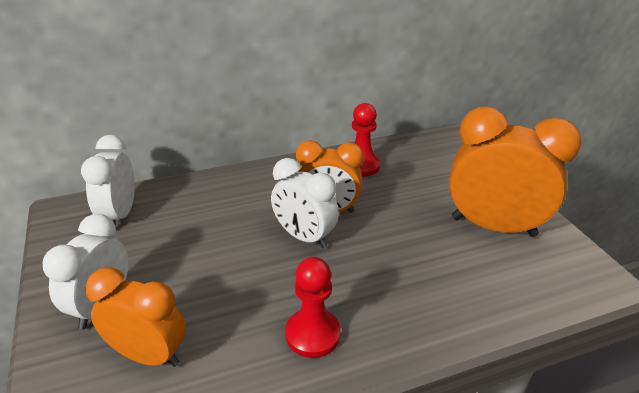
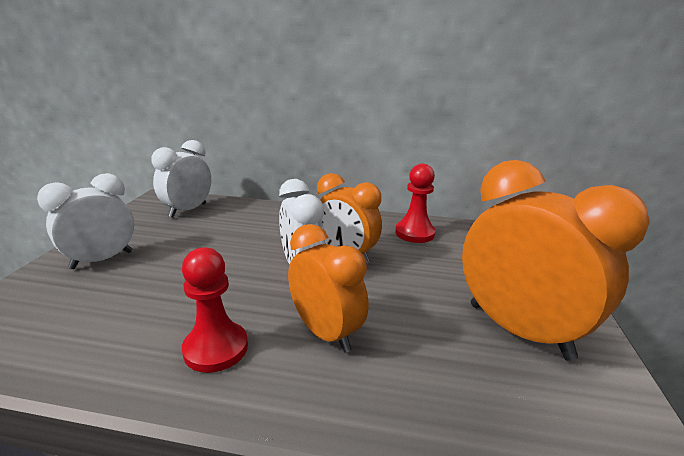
camera: 30 degrees right, 10 degrees down
(148, 355) = (83, 304): orange clock -> orange clock (326, 333)

